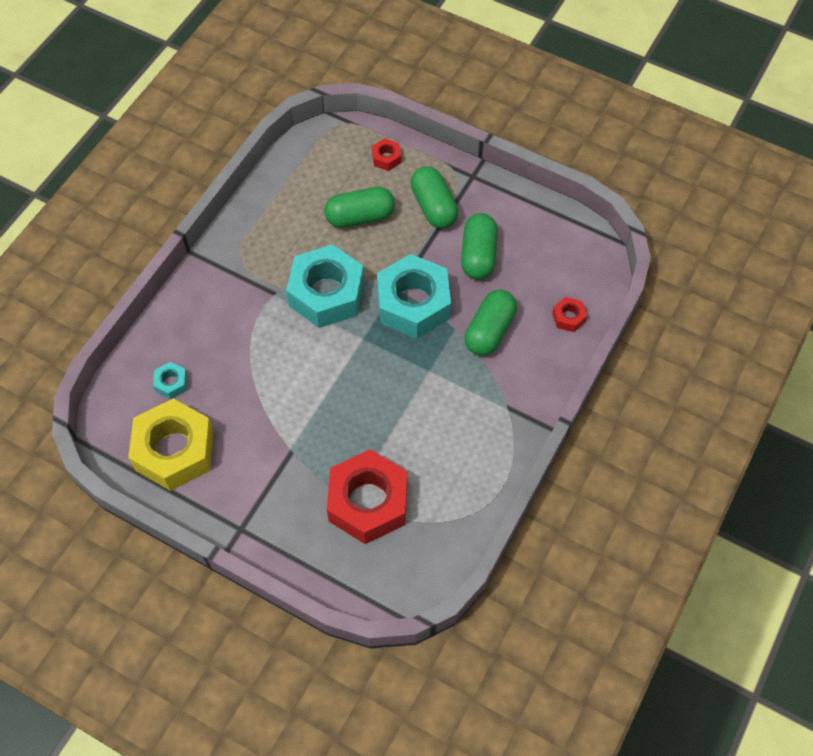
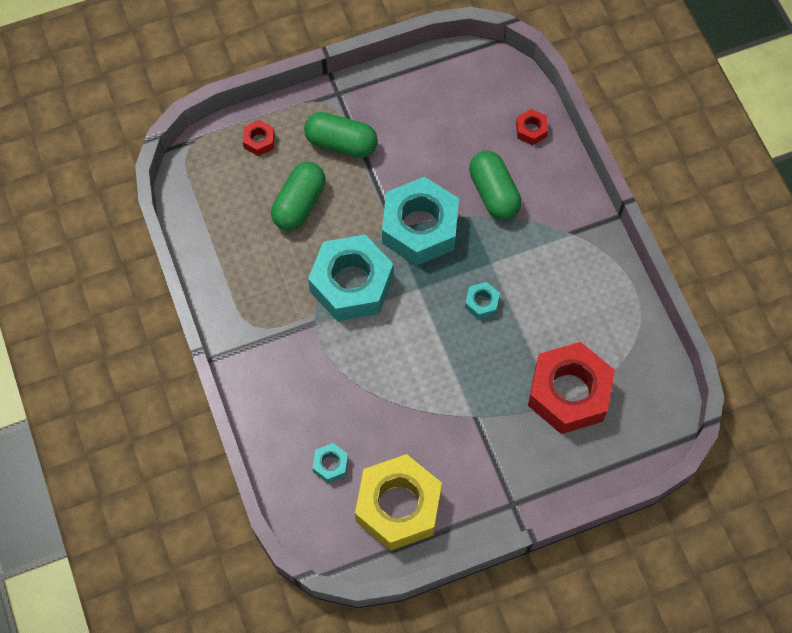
camera: 50 degrees left, 5 degrees up
(389, 388) = (481, 303): none -> turquoise nut
(478, 255) = (418, 147): green capsule -> none

